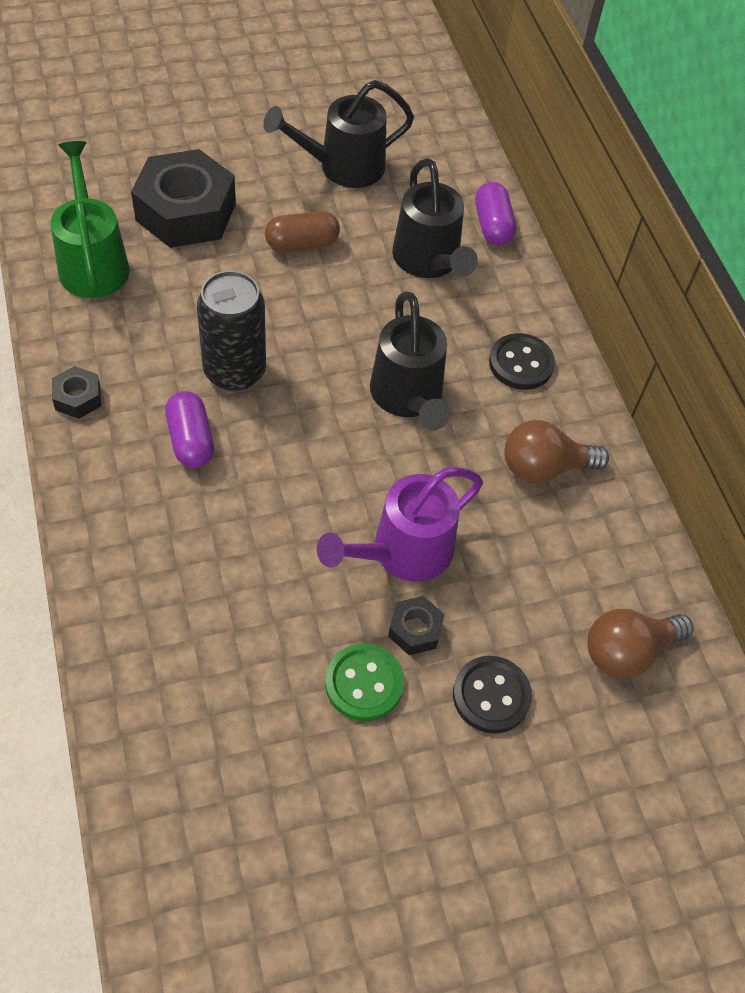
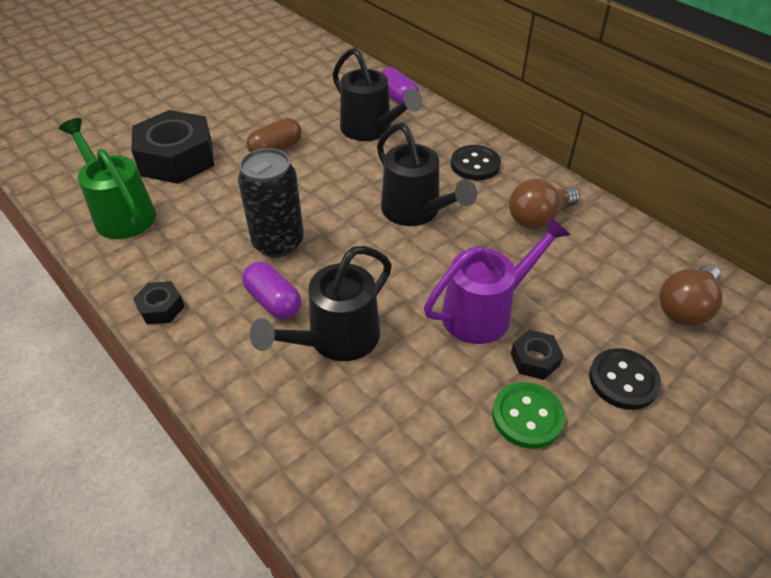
camera: 20 degrees left, 10 degrees down
(342, 167) = (274, 98): black watering can -> black watering can (335, 340)
(402, 553) = (485, 311): purple watering can -> purple watering can turned 150 degrees counterclockwise

